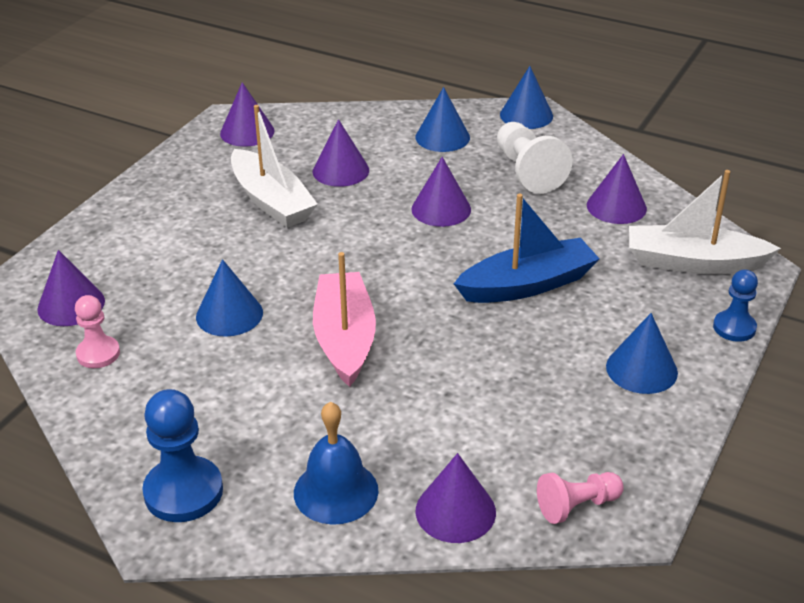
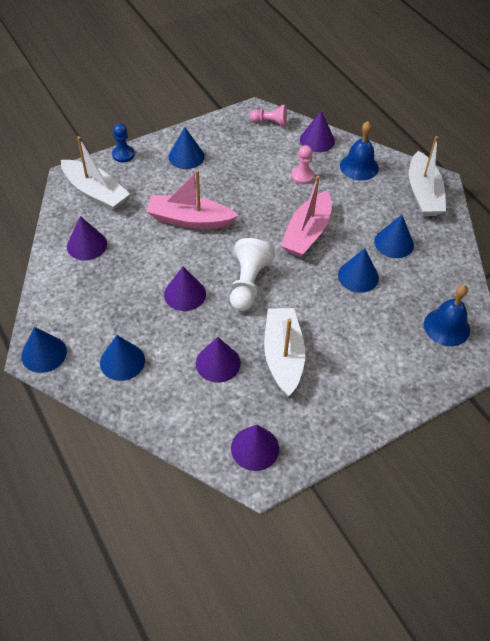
camera: 150 degrees left, 15 degrees up
(71, 305) = (446, 327): purple cone -> blue bell
(98, 354) = (440, 284): pink pawn -> pink pawn (302, 176)
(183, 492) = (423, 194): blue pawn -> white boat
(198, 381) = (394, 243): none -> blue cone
(527, 285) = (190, 220): blue boat -> pink boat
(528, 171) = (103, 298): white pawn -> white pawn (248, 284)

